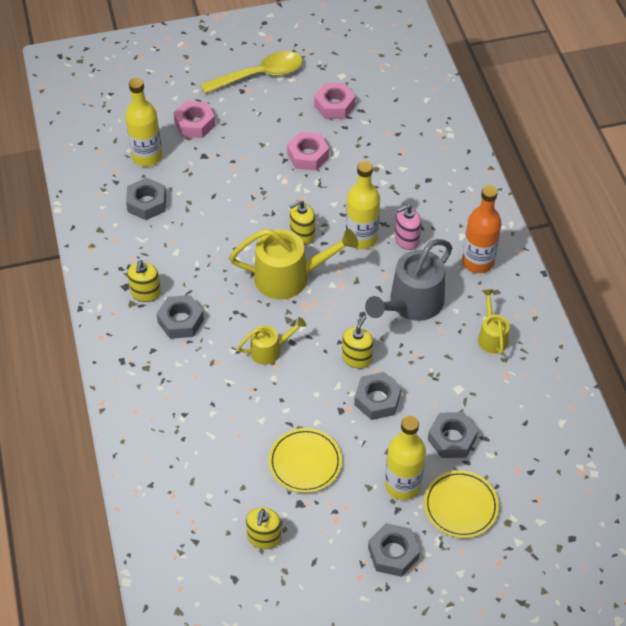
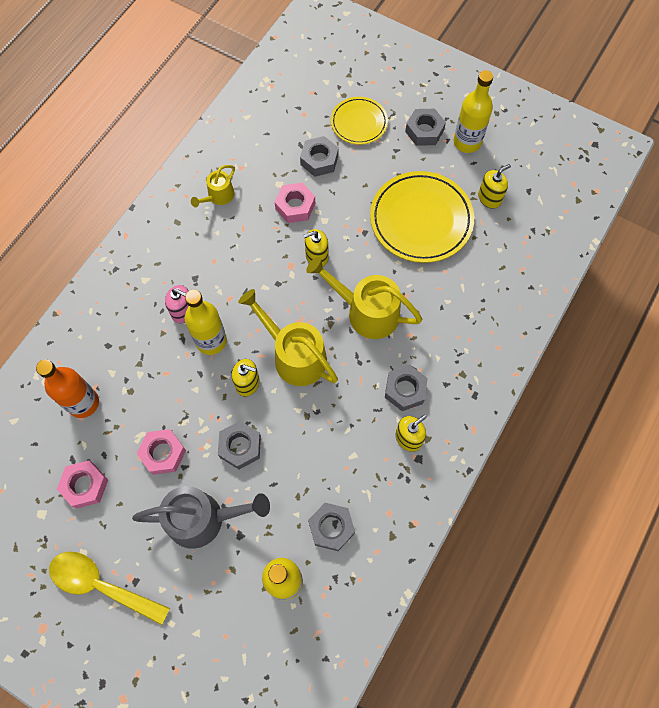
camera: 135 degrees left, 15 degrees up
(195, 124) = (211, 581): pink nut -> pink nut (295, 206)
(270, 350) = (366, 311): yellow watering can -> yellow watering can, size x1.83
(305, 462) = (421, 220): yellow plate -> yellow plate, size x1.72
(377, 400) = (335, 219): grey nut -> grey nut (240, 447)
(402, 485) = (378, 160): yellow bottle -> yellow bottle (467, 142)
(411, 304) = (239, 261): grey watering can -> grey watering can (204, 519)
(478, 262) = (160, 252): orange bottle -> orange bottle (83, 403)

